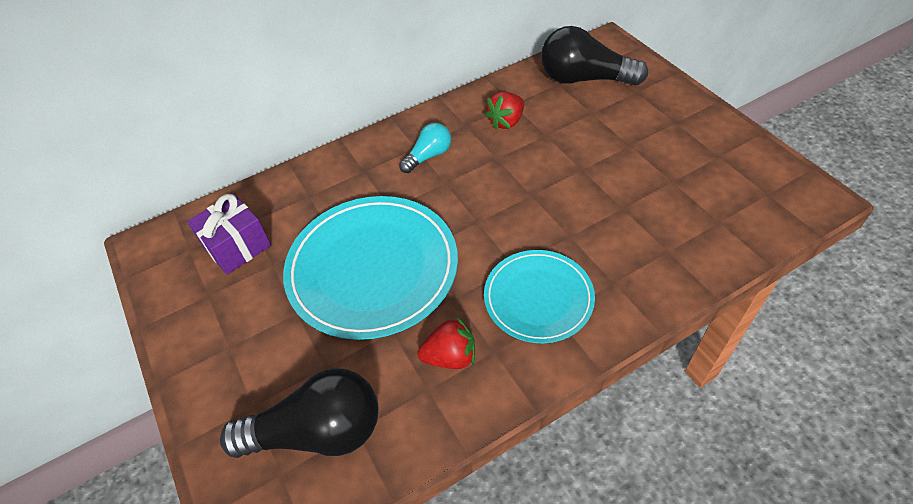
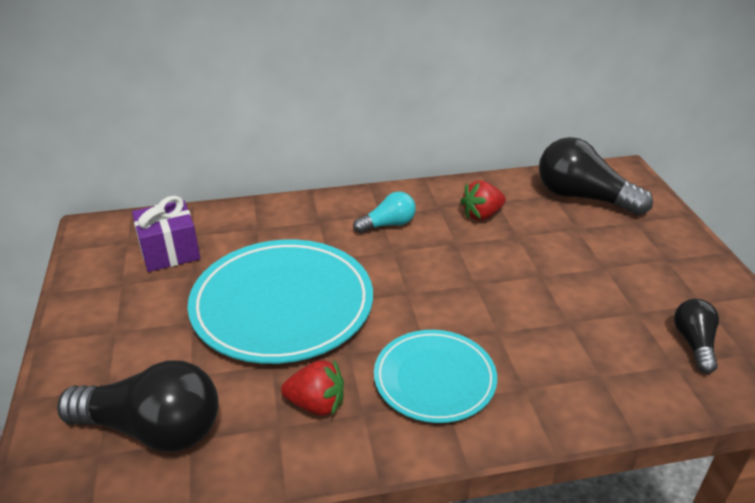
camera: 15 degrees right, 15 degrees down
(726, 196) = (694, 343): none -> black light bulb

